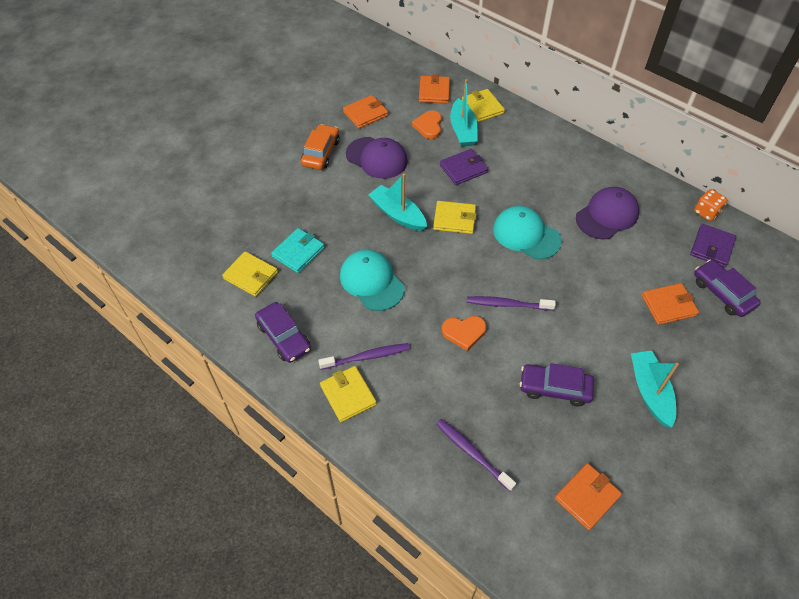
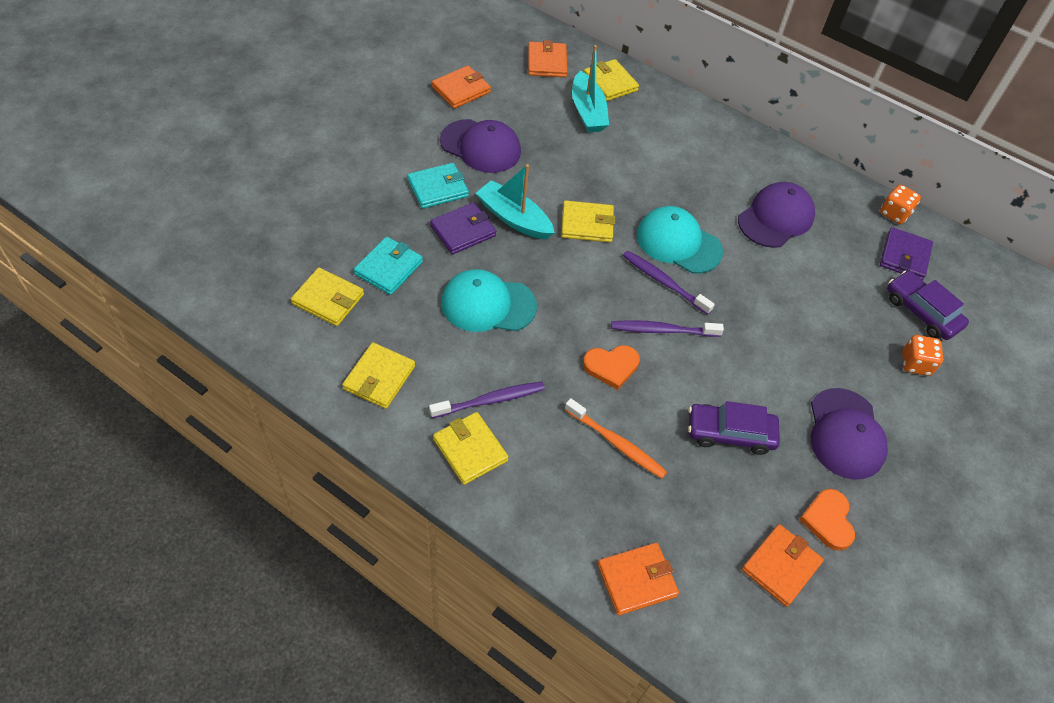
camera: 10 degrees left, 0 degrees up
(284, 337) = (379, 378): purple car -> yellow wallet
(321, 152) = (407, 139): orange car -> none
(341, 190) = (438, 188): none -> turquoise wallet
(371, 281) = (488, 304): turquoise cap -> turquoise cap turned 45 degrees counterclockwise
(428, 126) = (543, 106): orange heart -> orange heart (828, 520)
(463, 169) = (592, 160): purple wallet -> purple wallet (463, 231)
(463, 393) = (616, 443): none -> orange toothbrush
(472, 453) = (635, 518): purple toothbrush -> purple toothbrush (664, 282)
(650, 391) = (845, 434): turquoise boat -> purple cap
(668, 305) = (859, 328): orange wallet -> orange wallet (637, 580)
(713, 336) = (915, 364): none -> orange dice

